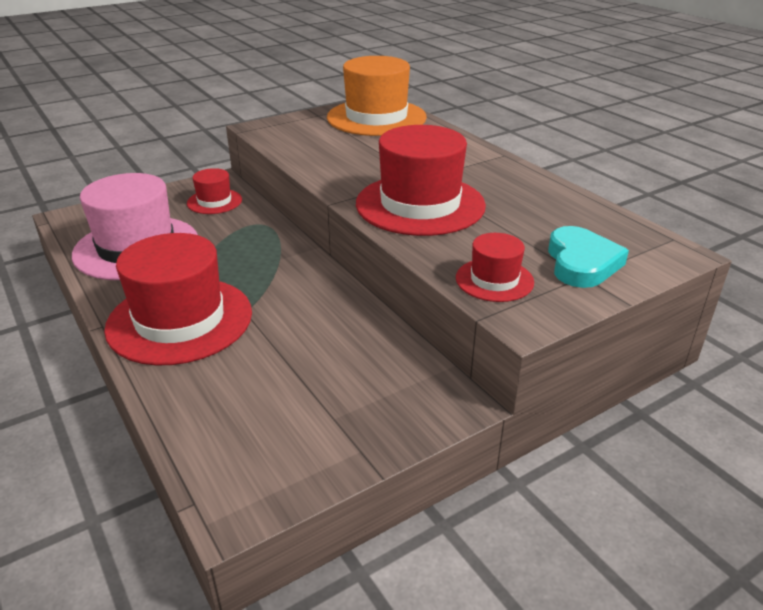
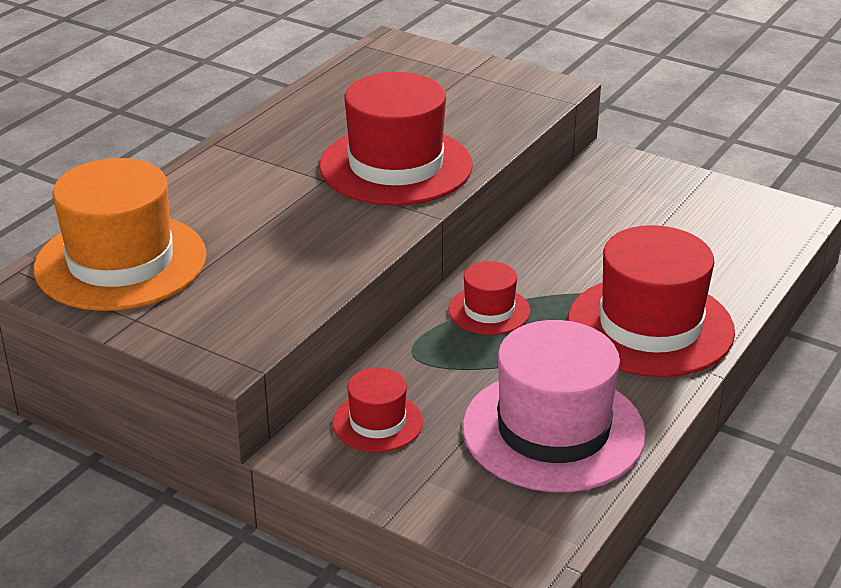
camera: 115 degrees left, 0 degrees up
(494, 280) = (510, 106): red hat -> red hat (489, 311)
(581, 263) = (445, 76): turquoise heart -> none

